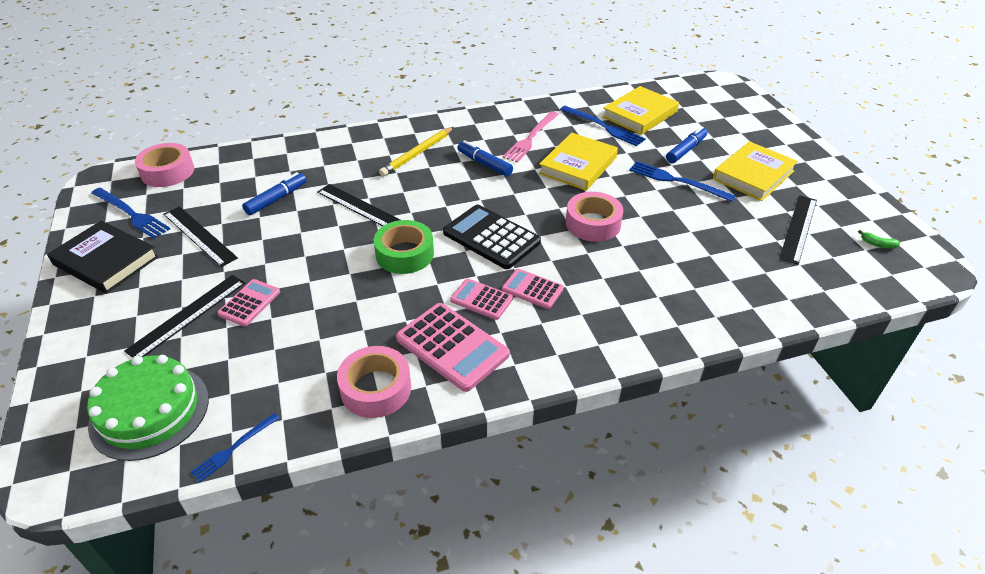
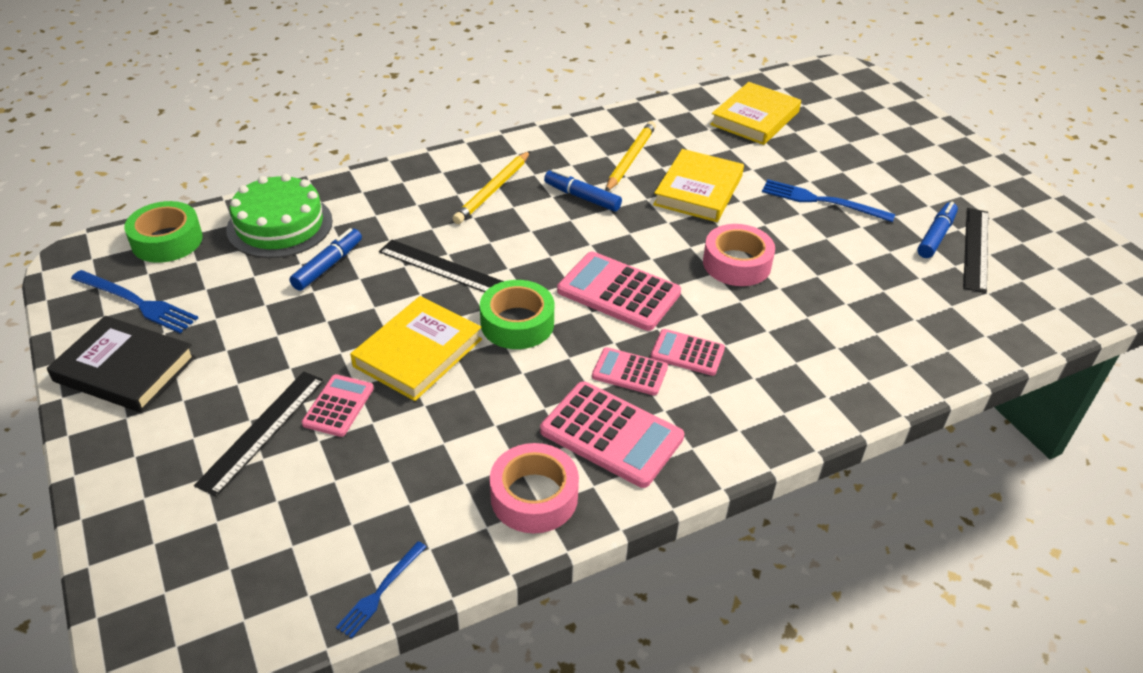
camera: 10 degrees left, 0 degrees up
(150, 411) = (256, 559): green cake -> green cake (280, 225)
(167, 172) = (167, 241): pink tape -> green tape
(199, 235) = (241, 323): black ruler -> none
(491, 237) = (618, 292): black calculator -> pink calculator
(531, 138) = (630, 159): pink fork -> yellow pencil
(604, 127) = (716, 137): blue fork -> none
(686, 150) = (822, 161): blue marker -> blue marker (935, 236)
(753, 175) = (908, 186): yellow book -> yellow book (418, 353)
(877, 244) = (1068, 260): green banana -> none

